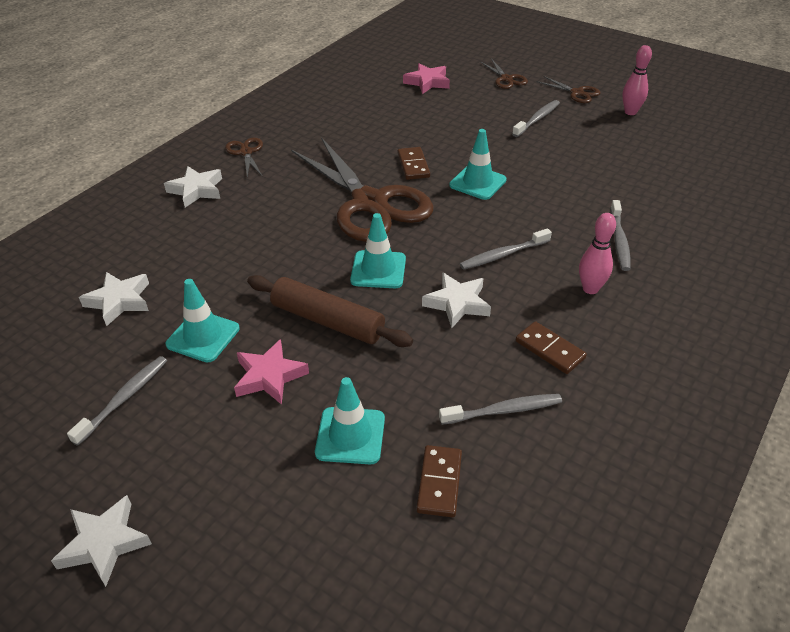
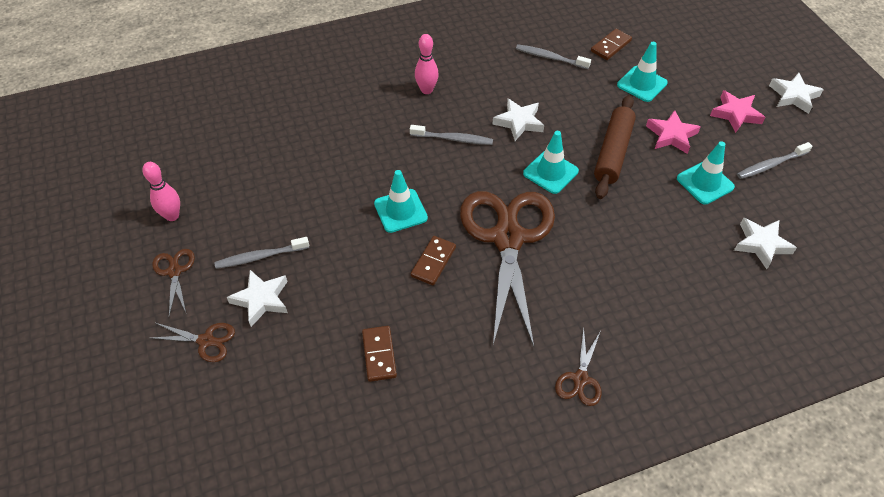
camera: 145 degrees left, 10 degrees up
(196, 190) = (656, 345): white star -> white star (261, 299)
(327, 321) = (613, 152): brown rolling pin -> brown rolling pin turned 45 degrees clockwise
(427, 82) = (291, 392): pink star -> pink star (736, 114)
(506, 79) = (206, 341): brown scissors -> brown scissors turned 90 degrees clockwise
(549, 350) = (493, 71): brown domino -> brown domino (379, 354)
(619, 241) = (365, 109): grey toothbrush -> none

